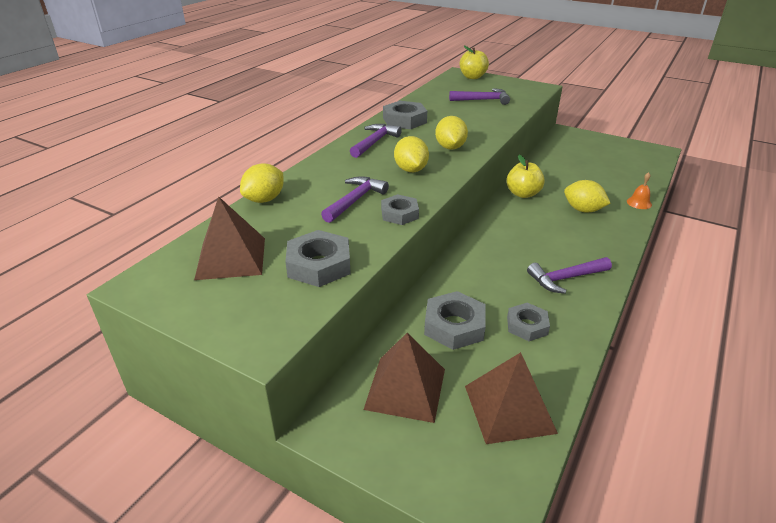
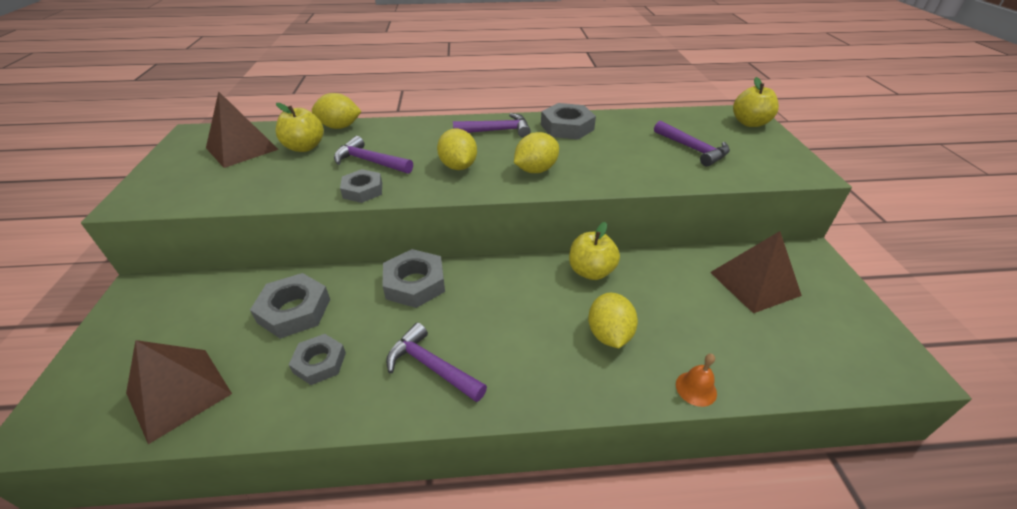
camera: 55 degrees right, 5 degrees up
(281, 224) = (305, 147): none -> yellow apple
(319, 265) = (249, 184): grey nut -> grey nut (415, 283)
(355, 200) = (370, 162): purple hammer -> purple hammer turned 150 degrees counterclockwise
(405, 388) = (191, 314): brown pyramid -> brown pyramid (754, 283)
(410, 170) = (458, 166): yellow lemon -> yellow lemon turned 60 degrees counterclockwise

